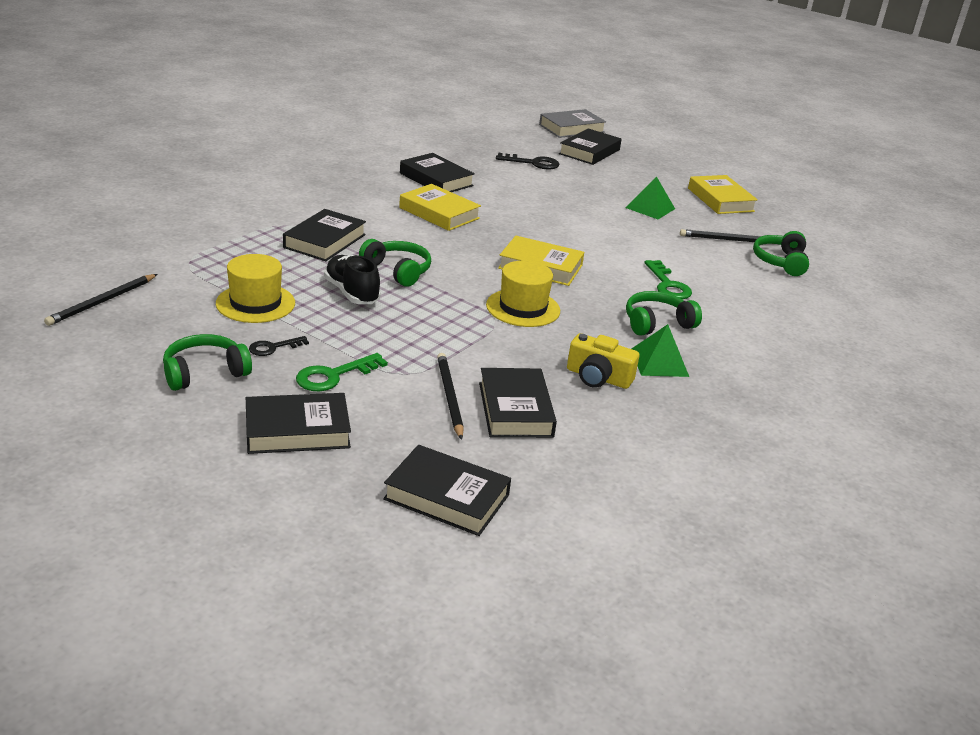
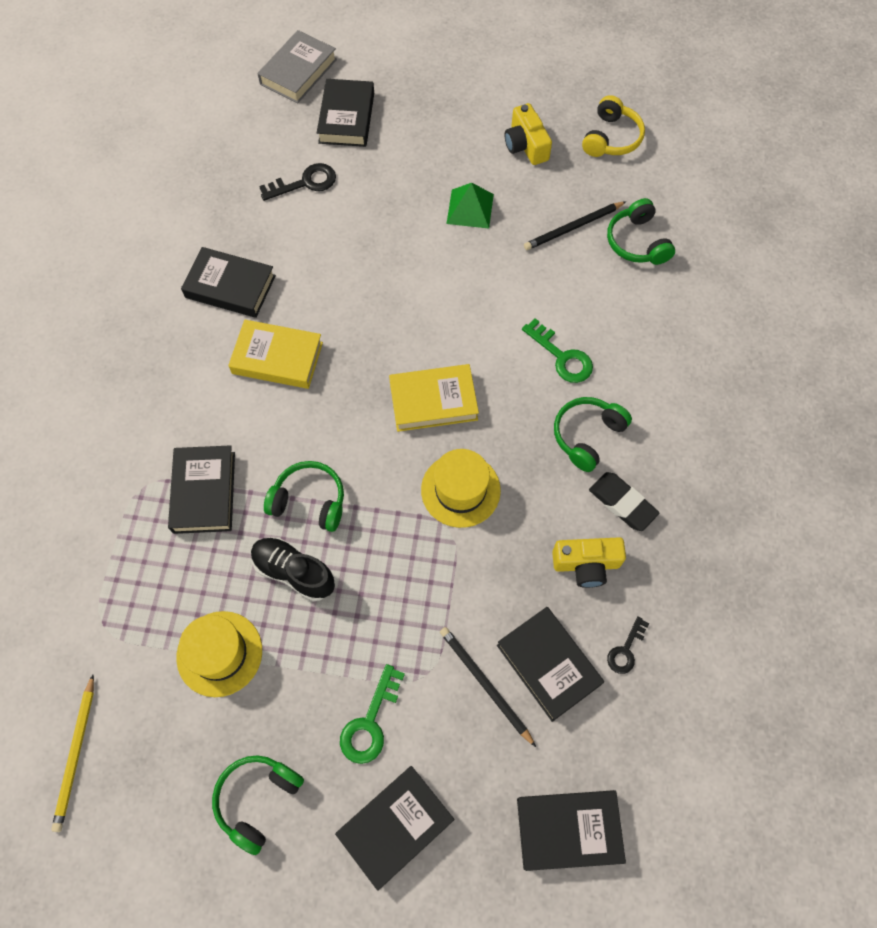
camera: 25 degrees left, 35 degrees up
(102, 302) = (76, 754): black pencil -> yellow pencil
(273, 347) = (288, 716): black key -> black key (626, 650)
(659, 362) = (622, 503): green pyramid -> black eraser
(720, 200) = (526, 145): yellow book -> yellow camera
(796, 218) = (611, 138): none -> yellow headphones

